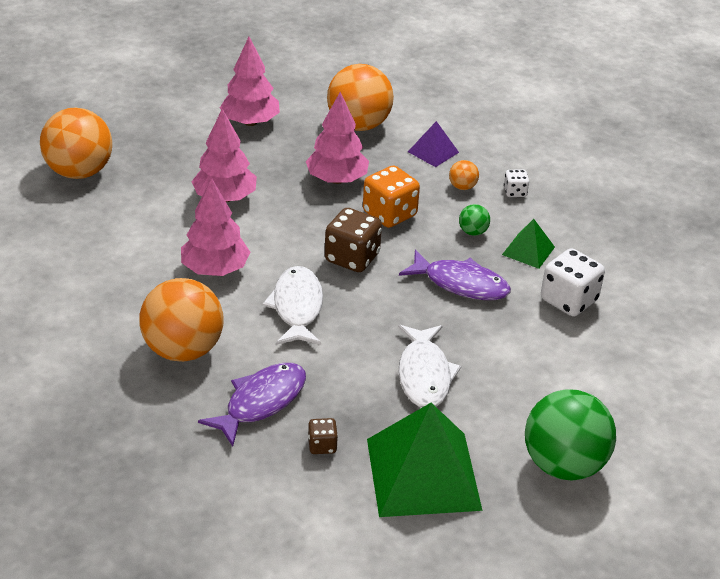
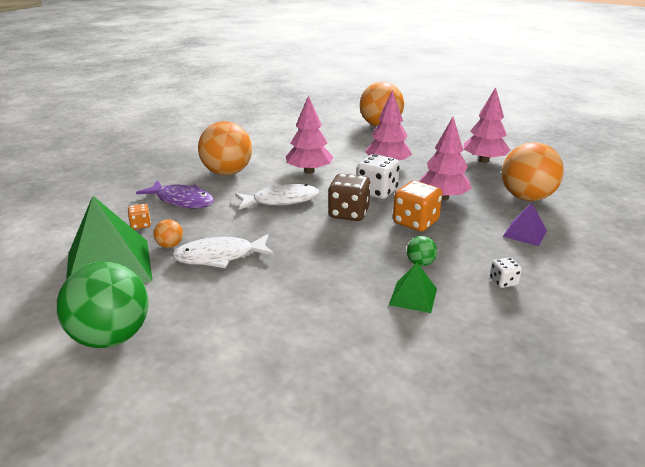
camera: 80 degrees right, 10 degrees down
(322, 445) = (140, 225): brown dice -> orange dice
(461, 284) = (342, 263): purple fish -> none
(462, 187) = (485, 252): orange ball -> orange ball (170, 245)
(568, 300) = (347, 327): white dice -> white dice (377, 192)

